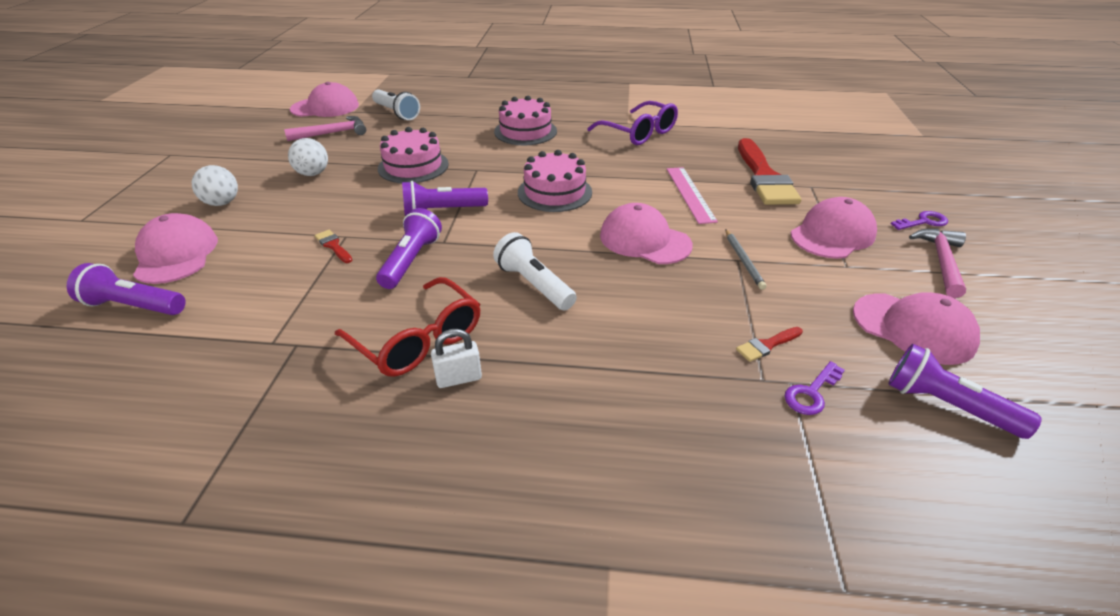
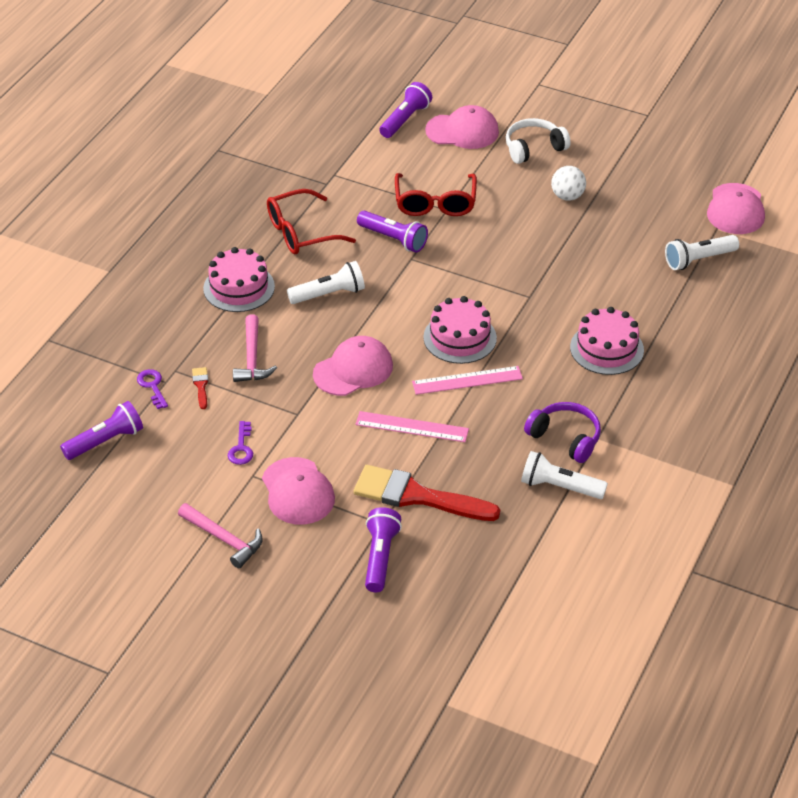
camera: 110 degrees right, 5 degrees up
(222, 203) = (534, 148): white ball -> white headphones
(333, 133) = (658, 212): pink hammer -> pink hammer (252, 358)
(333, 246) = (435, 203): red brush -> red glasses
(413, 166) = (555, 257): pink cake -> pink cake (239, 287)
(442, 211) = (460, 264): purple flashlight -> purple flashlight (380, 557)
(459, 378) = (256, 244): white padlock -> none
(609, 179) = (467, 380): none -> pink ruler
(638, 133) = (565, 438): purple glasses -> purple headphones
(689, 128) = (559, 487): none -> white flashlight
(743, 260) = (294, 416): grey pencil -> none
(913, 328) = (169, 469): pink cap -> none
(923, 222) = (281, 569): purple key -> purple key (241, 448)

